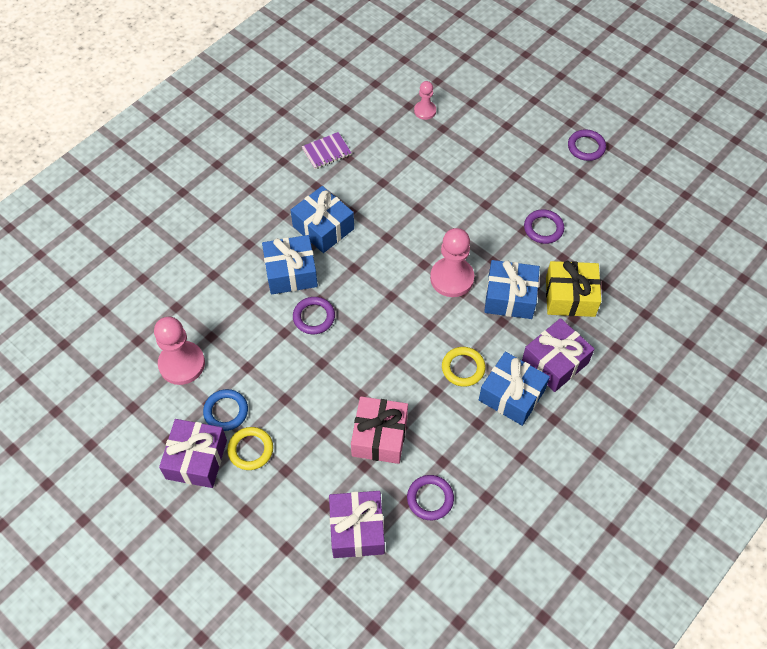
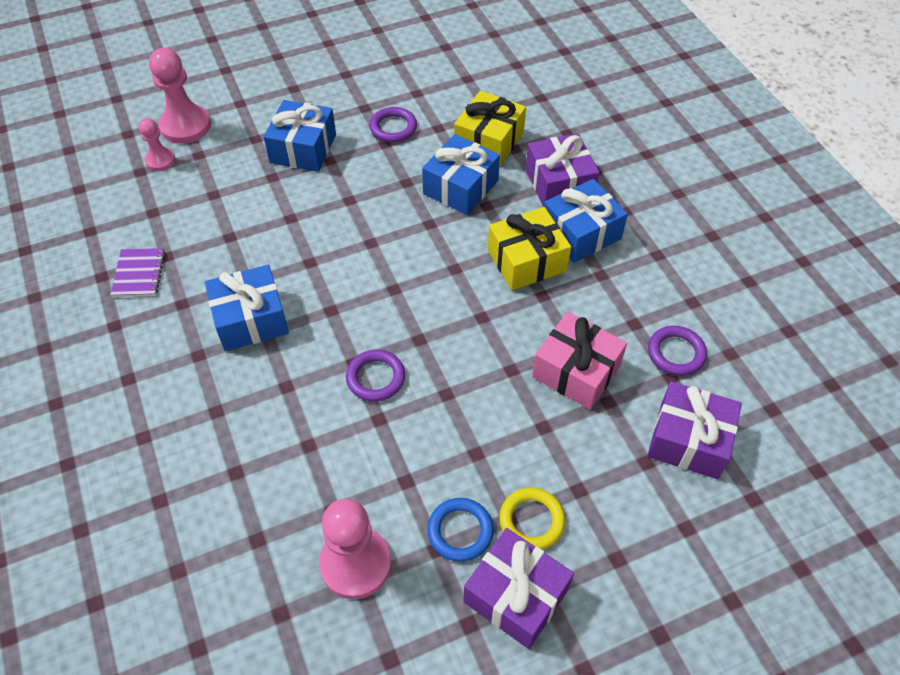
camera: 65 degrees left, 5 degrees down
(291, 272) = (294, 378): blue gift -> blue gift (303, 148)
(452, 278) = (406, 225): pink pawn -> pink pawn (185, 126)
(463, 368) = (526, 260): yellow ring -> yellow gift
(586, 147) = (317, 57): purple ring -> none

